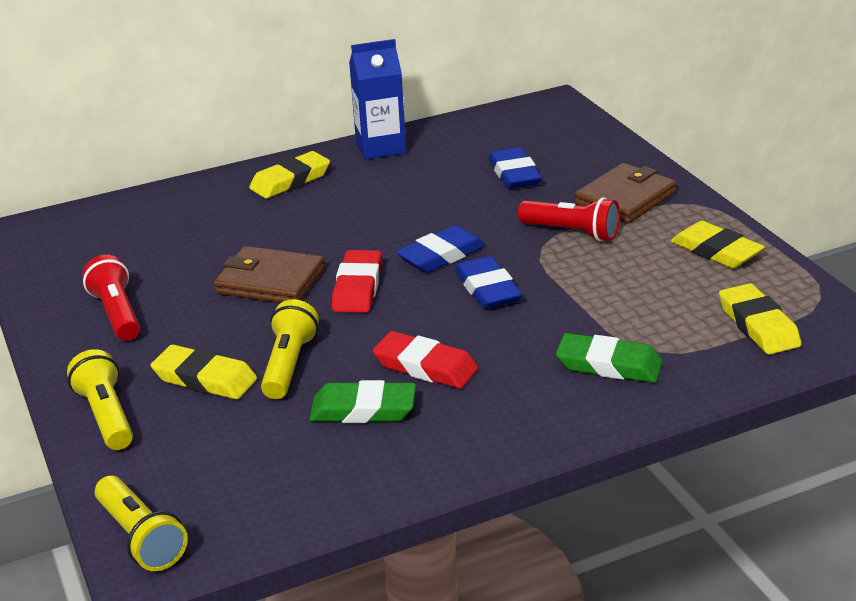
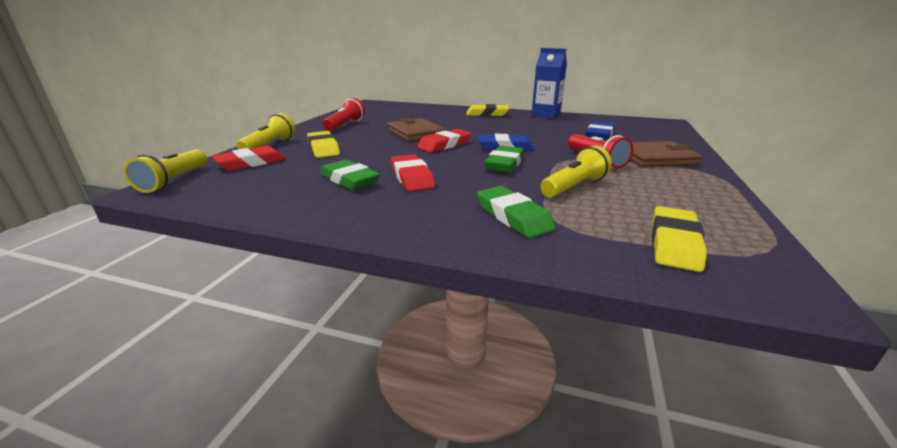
camera: 40 degrees right, 5 degrees down
(167, 457) = (251, 163): none -> red eraser
(288, 365) = (360, 155): yellow flashlight -> yellow flashlight (574, 187)
(487, 289) = (504, 164): blue eraser -> green eraser
(716, 251) = (693, 195): yellow eraser -> none

